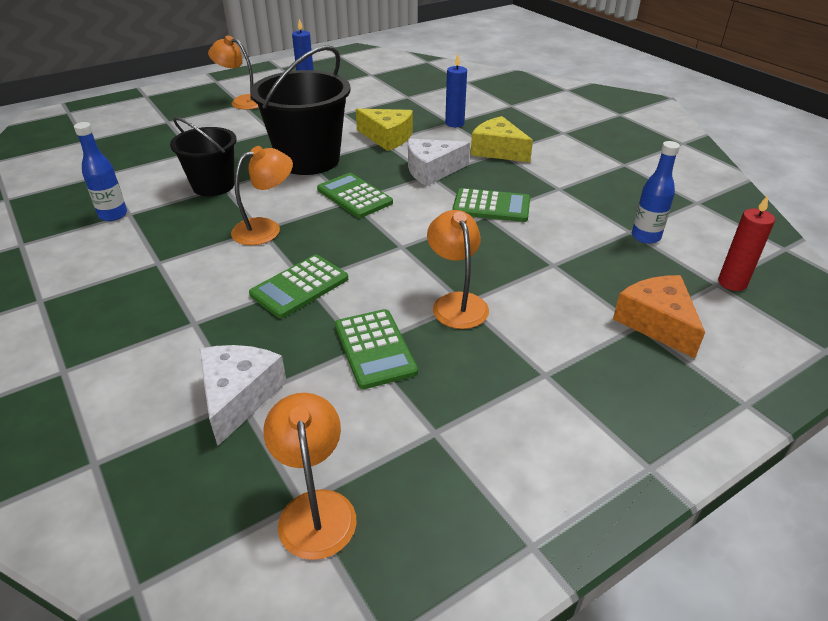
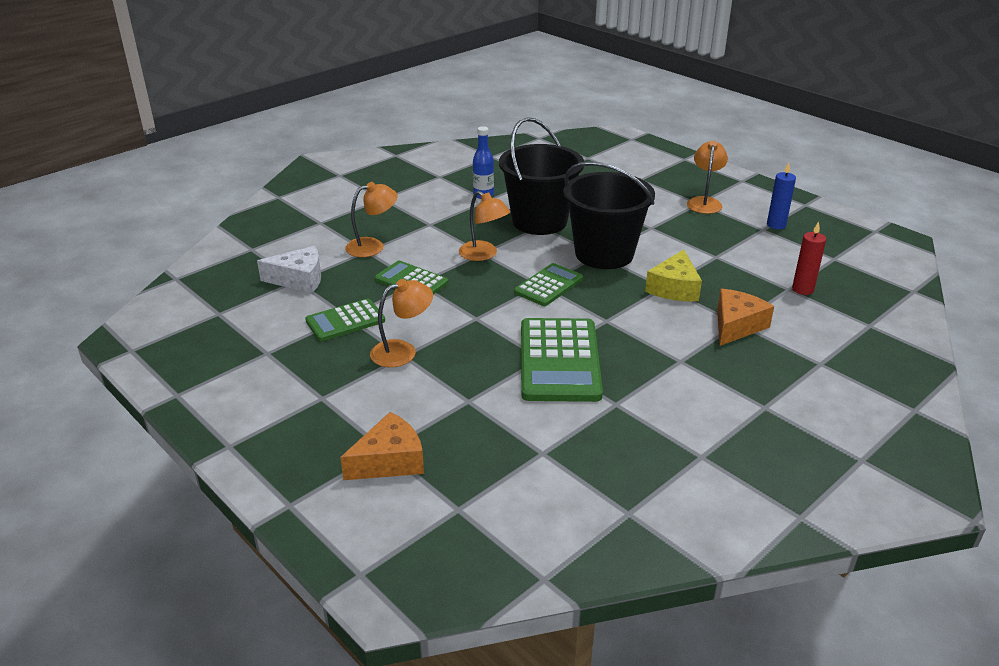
camera: 80 degrees right, 5 degrees down
(213, 186) = (539, 221): black bucket -> black bucket, size x1.60
(315, 508) = (213, 318): orange lamp -> orange lamp (373, 246)
(432, 170) = (616, 321): white cheese -> none
(454, 123) = (736, 325): blue candle -> orange cheese
(491, 206) = (559, 360): green calculator -> green calculator, size x1.69
(498, 150) = (684, 359): yellow cheese -> none
(645, 237) = (534, 463): blue bottle -> none
(732, 283) = (462, 520): red candle -> red candle (802, 289)

